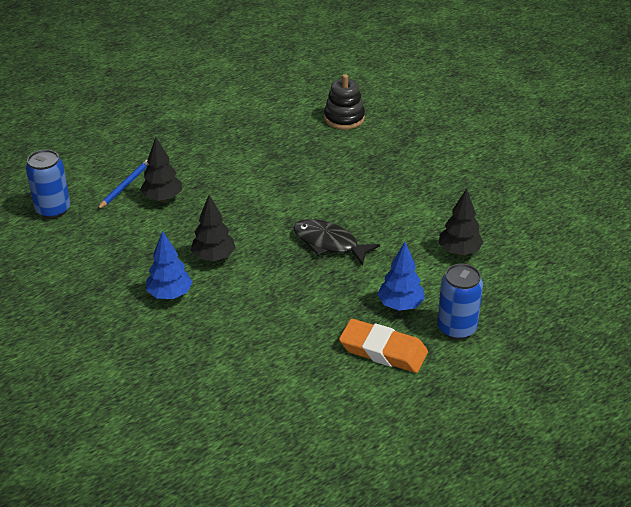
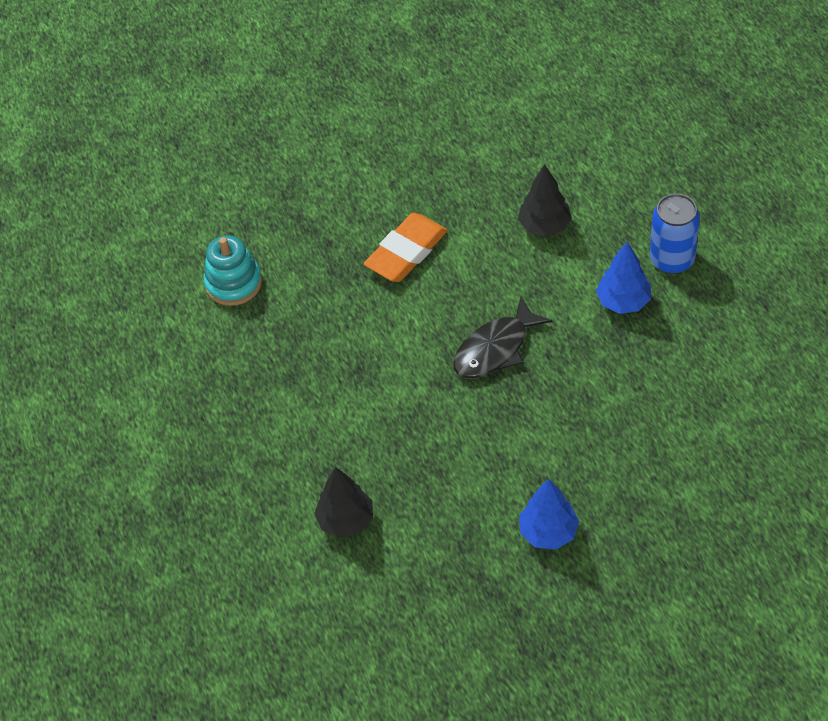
camera: 70 degrees left, 15 degrees up
(53, 209) = (329, 660): blue can -> none
(125, 186) = (302, 564): blue pencil -> none
(213, 257) = (488, 475): black tree -> none
(344, 118) = (233, 283): black stacking toy -> turquoise stacking toy
(383, 350) = (693, 333): orange eraser -> orange eraser (406, 252)

